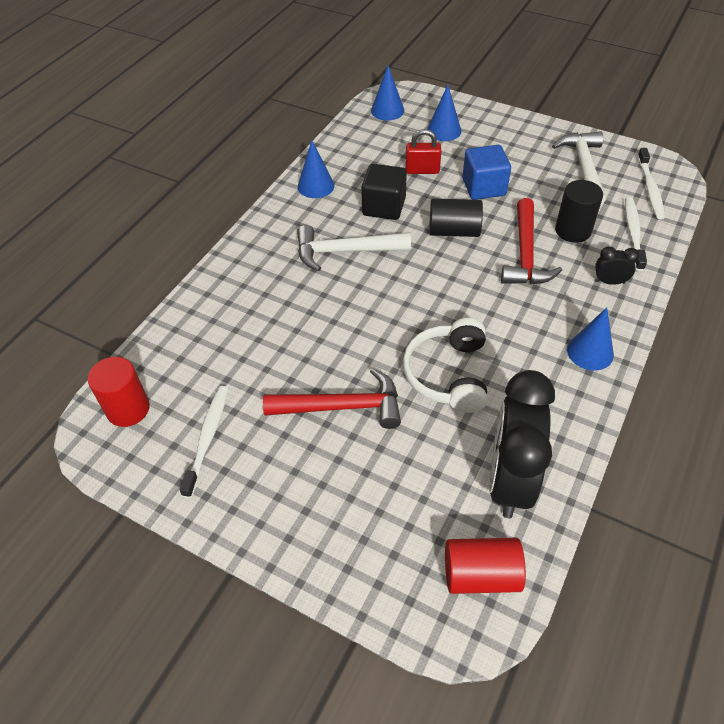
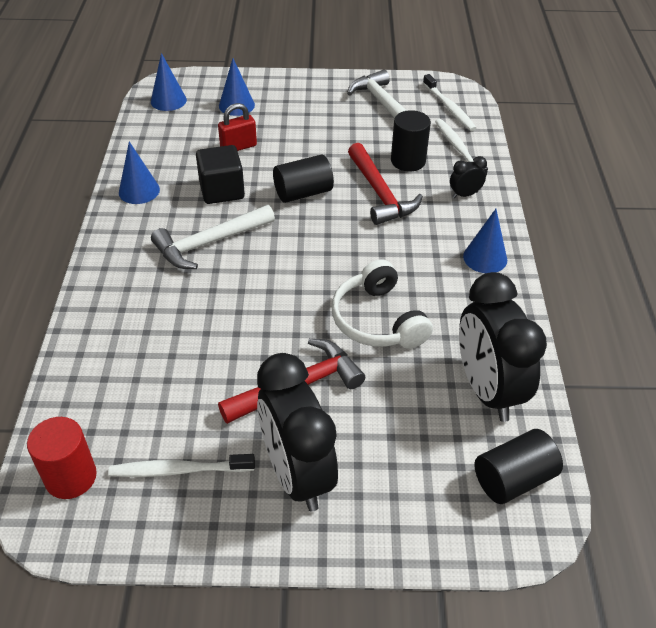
camera: 30 degrees left, 5 degrees down
(207, 438) = (179, 470): white toothbrush -> white toothbrush turned 75 degrees counterclockwise
(295, 483) = (297, 474): none -> black clock
(481, 575) = (513, 479): red cylinder -> black cylinder
(484, 187) = (306, 146): blue cube -> none

